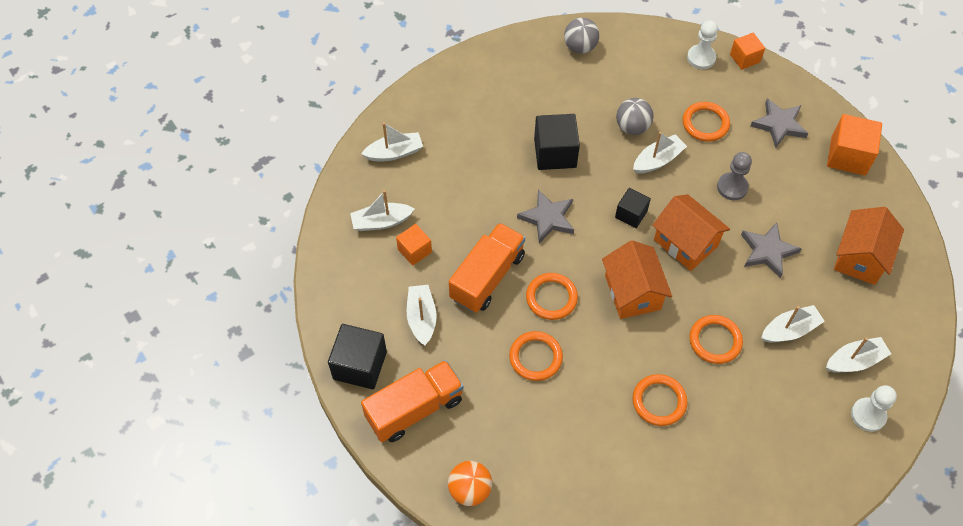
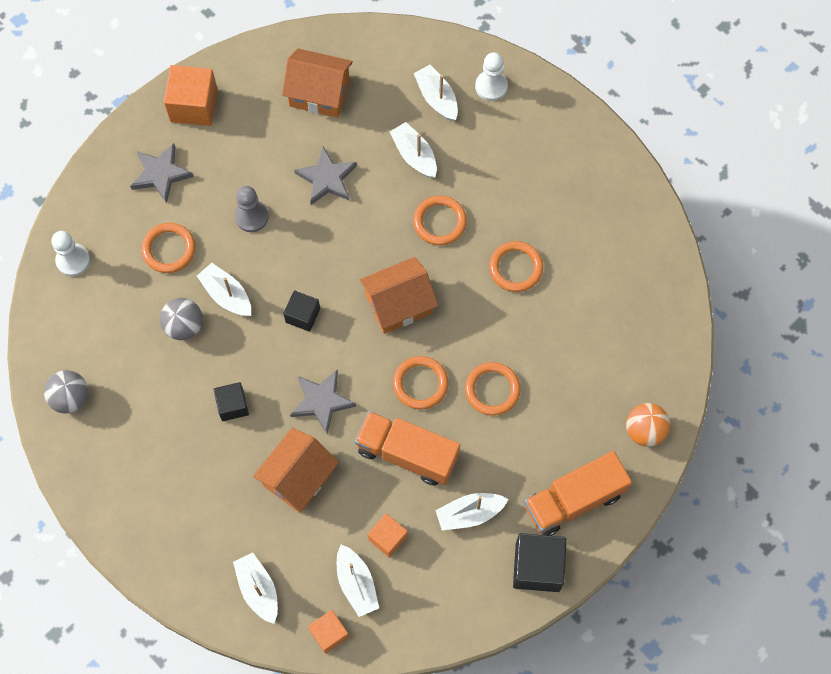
camera: 100 degrees left, 10 degrees up
(415, 409) = (573, 500): orange truck -> orange truck turned 75 degrees counterclockwise
(555, 153) = (232, 405): black cube -> black cube, size x0.61
(685, 243) = (330, 258): orange house -> orange house (298, 477)
(745, 58) = (68, 213): orange cube -> orange cube (329, 633)

